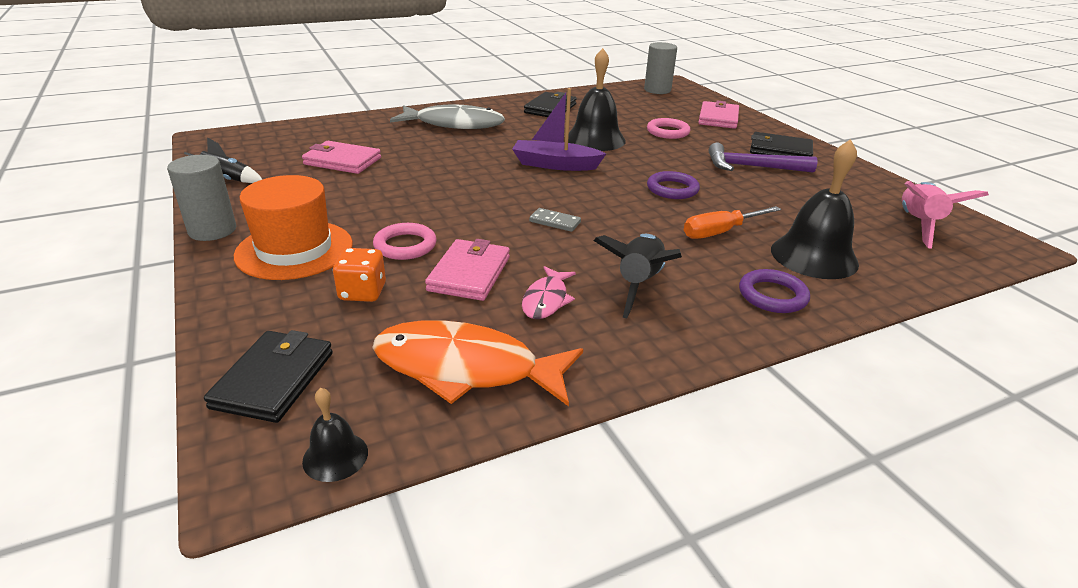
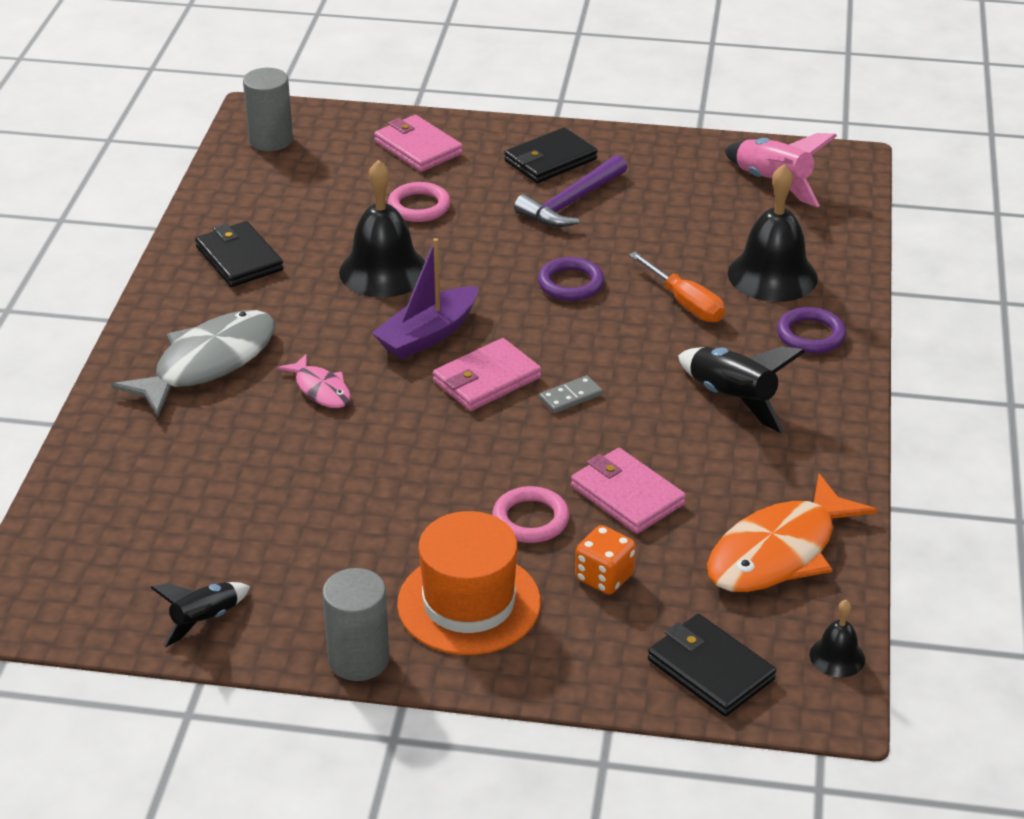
camera: 55 degrees left, 5 degrees up
(342, 161) = (241, 502): pink wallet -> pink wallet (486, 379)
(546, 300) = (713, 465): pink fish -> pink fish (321, 389)
(720, 232) = (685, 303): orange screwdriver -> orange screwdriver turned 45 degrees counterclockwise

